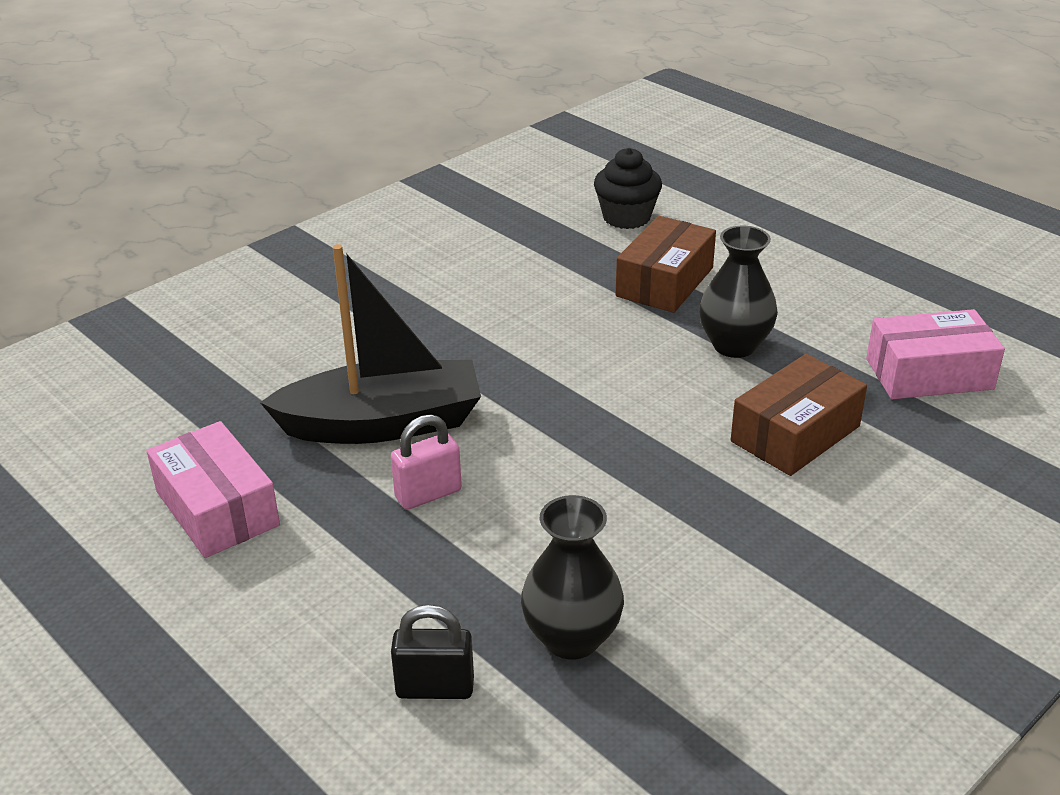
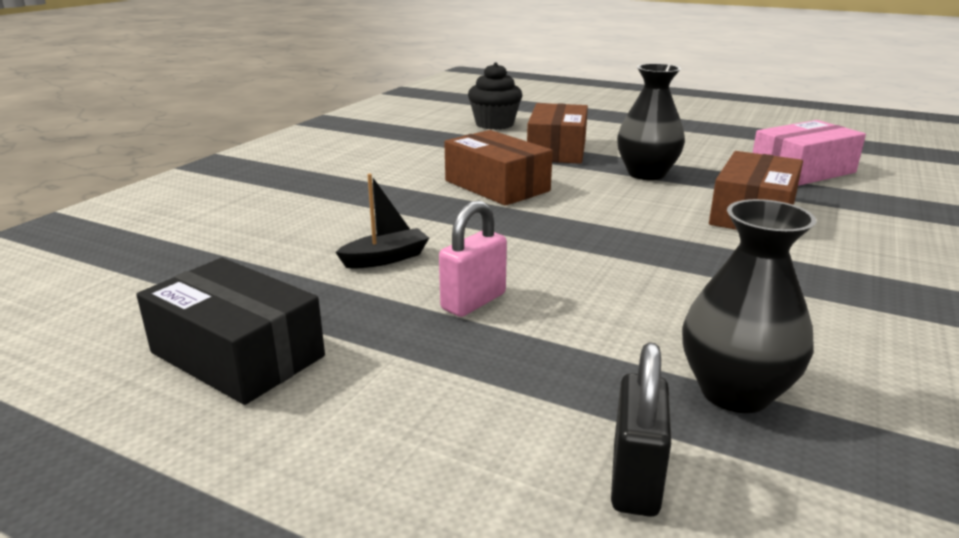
camera: 20 degrees left, 10 degrees down
(217, 508) = (237, 354): pink box -> black box
(383, 424) = (386, 258): black boat -> black boat, size x0.42
(435, 688) = (635, 480): black padlock -> black padlock turned 60 degrees counterclockwise
(553, 336) = (496, 186): none -> brown box

